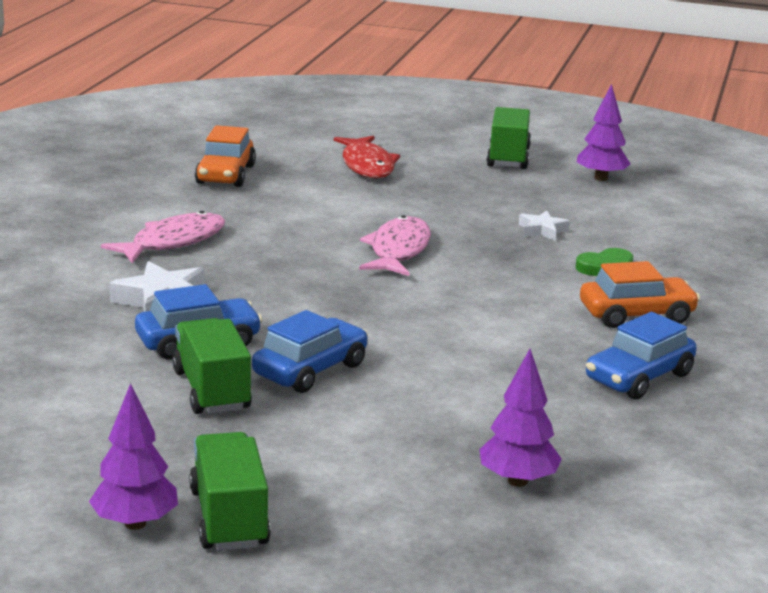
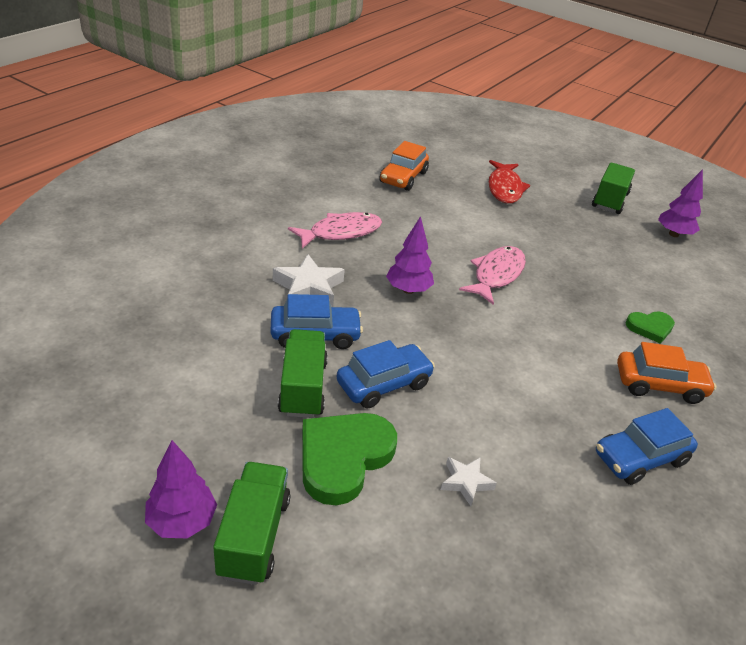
camera: 15 degrees right, 15 degrees up
(297, 439) = (343, 458): none -> green heart
(517, 481) = (499, 557): purple tree -> purple tree (408, 290)
(542, 230) = (612, 278): white star -> white star (466, 482)

